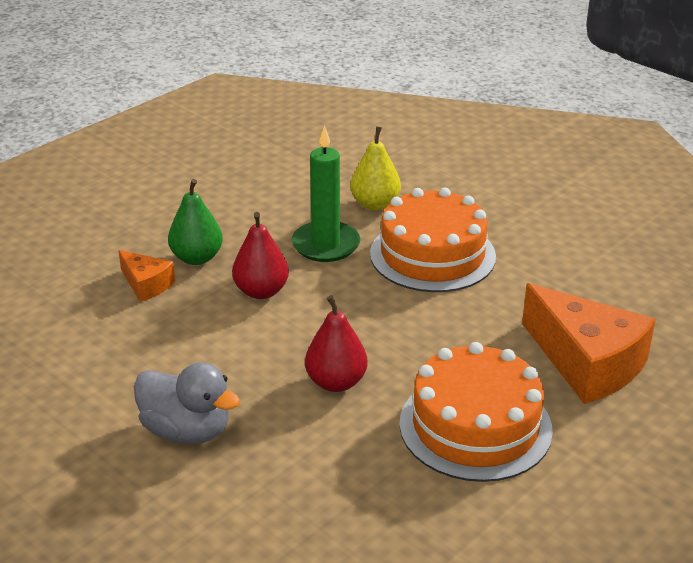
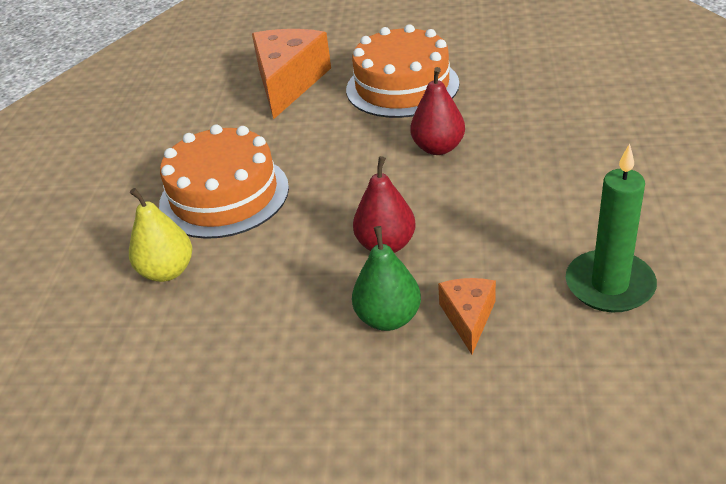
camera: 125 degrees left, 5 degrees up
(187, 431) = (575, 171): grey duck -> none
(325, 245) = (272, 256): green candle -> green candle (609, 285)

